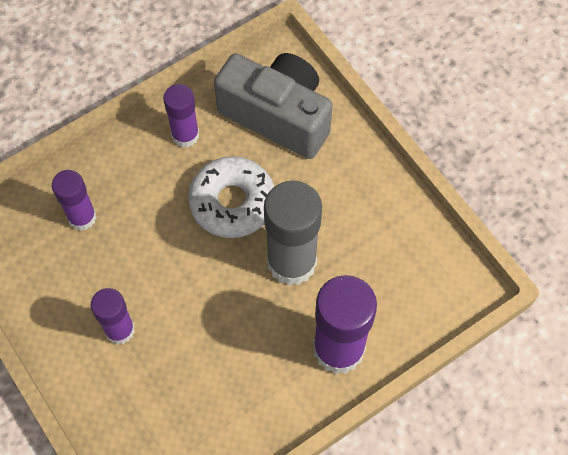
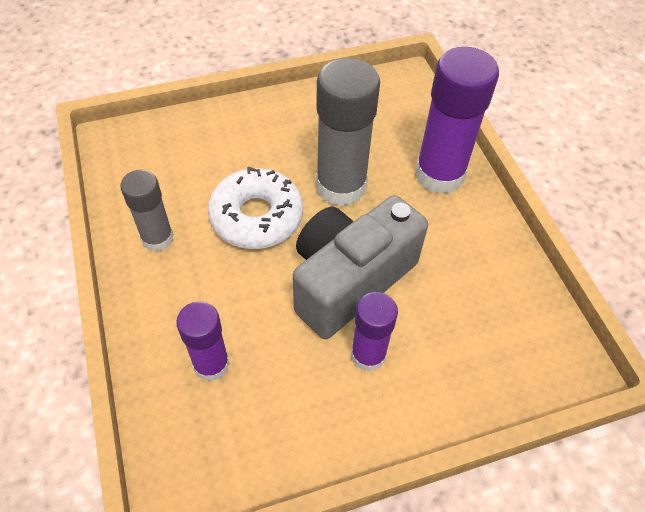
camera: 75 degrees left, 10 degrees down
(185, 135) = (157, 238): purple glue stick -> grey glue stick
(278, 116) = (178, 158): grey camera -> grey camera (349, 280)

